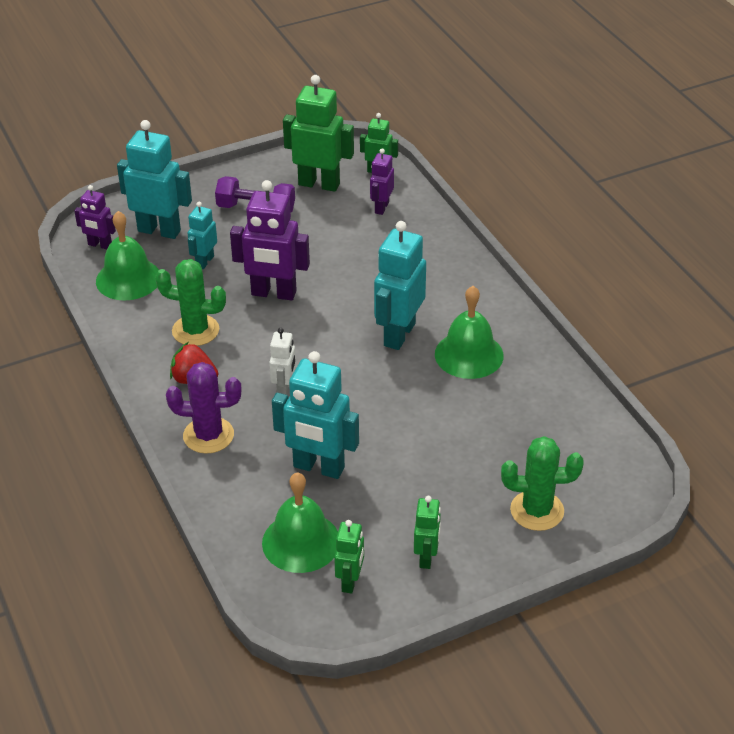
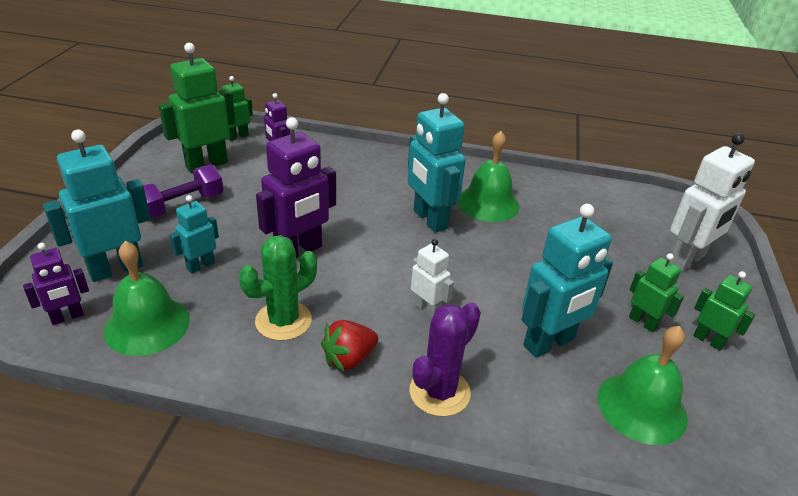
camera: 55 degrees left, 5 degrees down
(204, 261) = (200, 266): turquoise robot -> turquoise robot turned 75 degrees clockwise
(350, 581) = (715, 402): green robot -> green robot (643, 322)
(537, 511) = (686, 260): green cactus -> white robot

